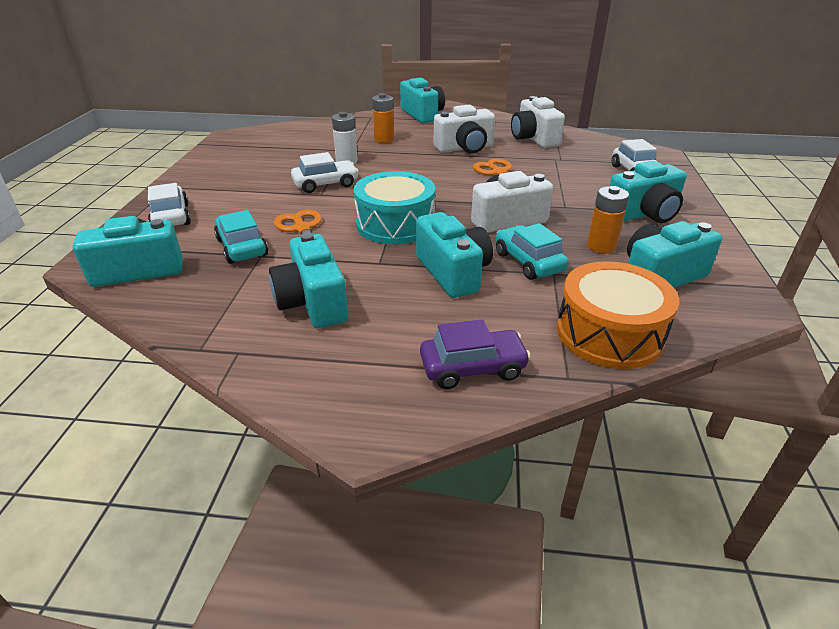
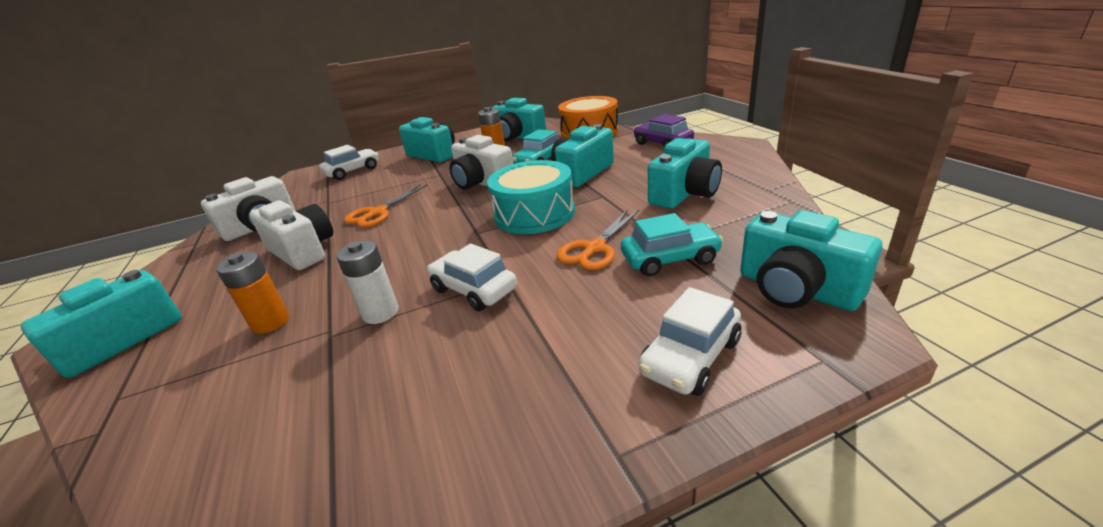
camera: 115 degrees left, 5 degrees down
(242, 247) = (670, 259): turquoise car -> turquoise car turned 135 degrees counterclockwise

